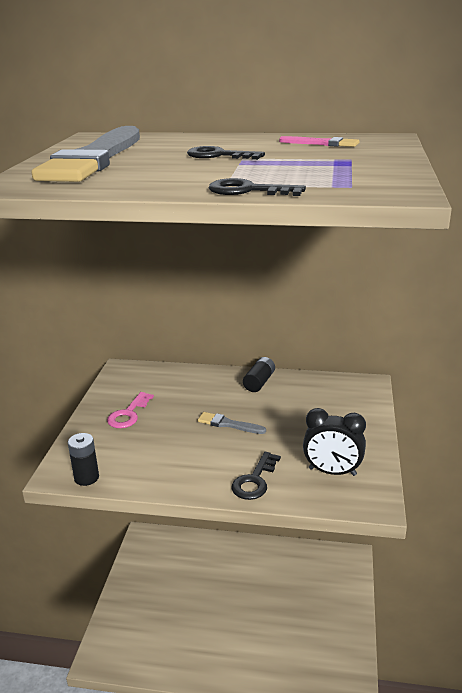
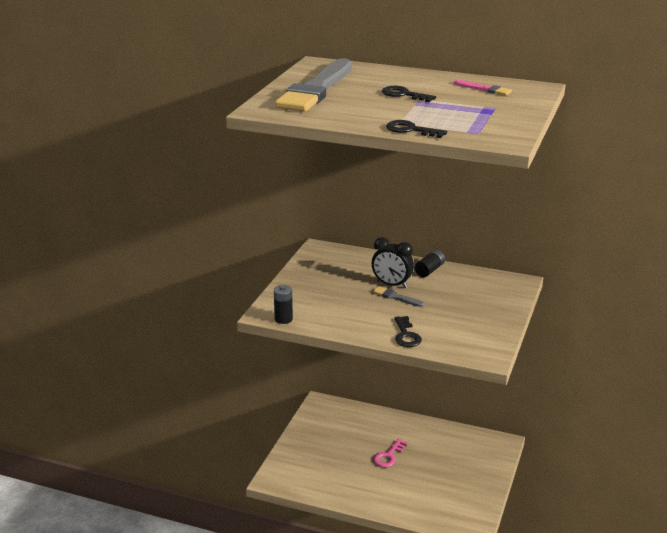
camera: 10 degrees right, 0 degrees up
(128, 414) = (319, 281): pink key -> pink key (388, 456)
(254, 480) = (406, 335): black key -> black key turned 45 degrees counterclockwise
(332, 472) = (466, 337): black clock -> black clock (391, 284)

